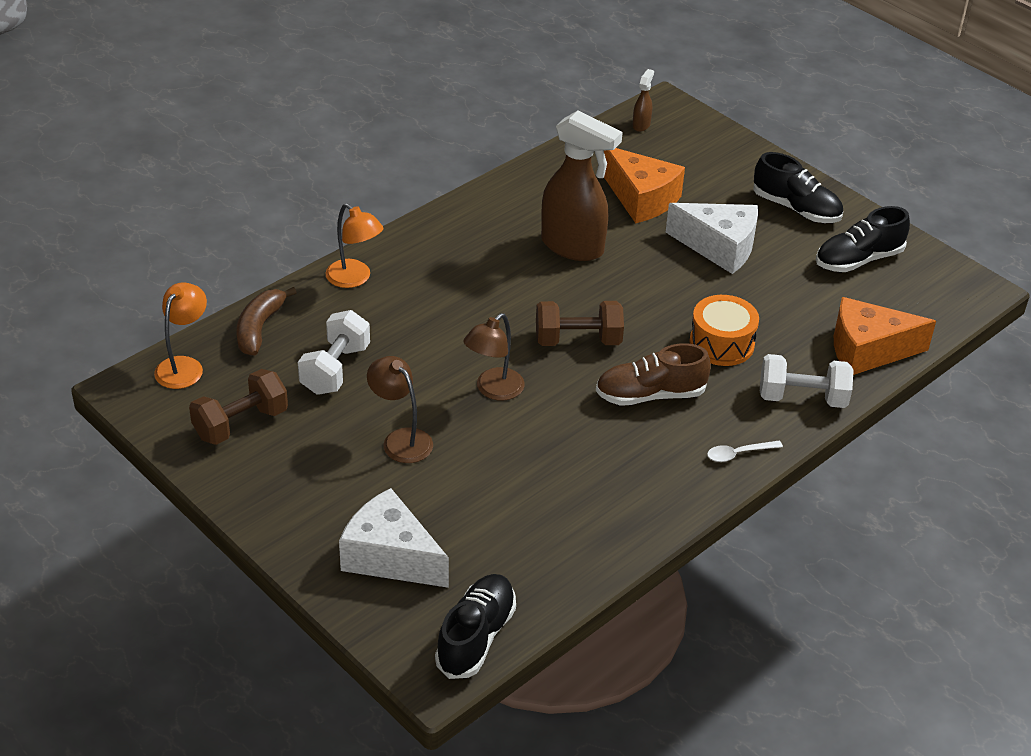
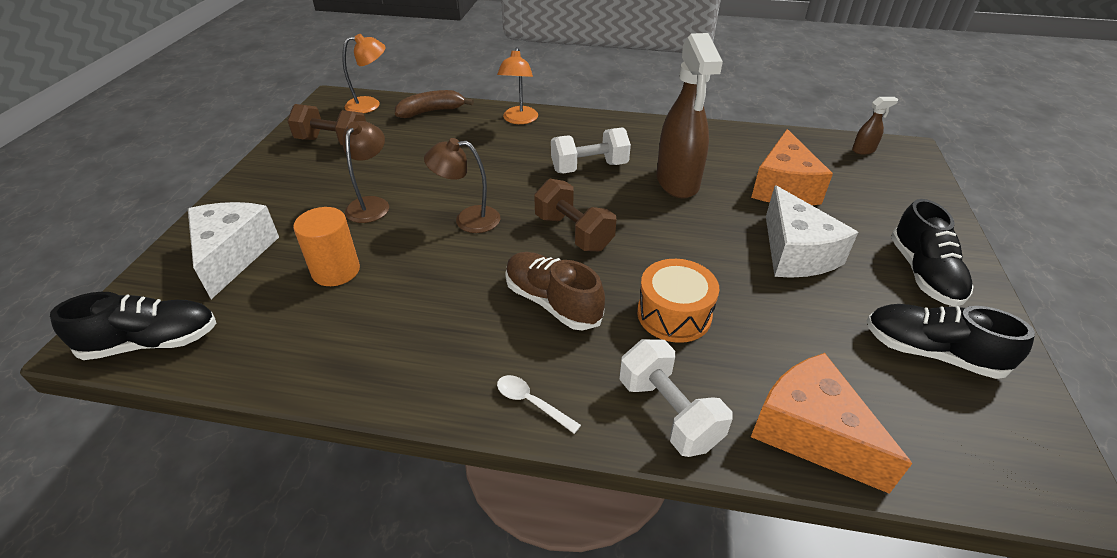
camera: 55 degrees right, 0 degrees up
(335, 369) = (420, 150): white dumbbell -> white dumbbell (589, 167)
(485, 498) = (336, 271): none -> orange cylinder

